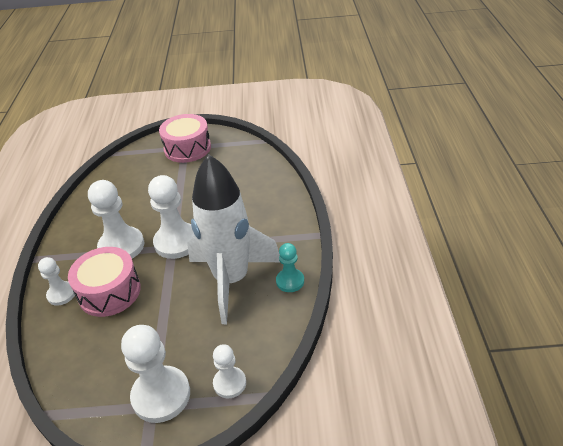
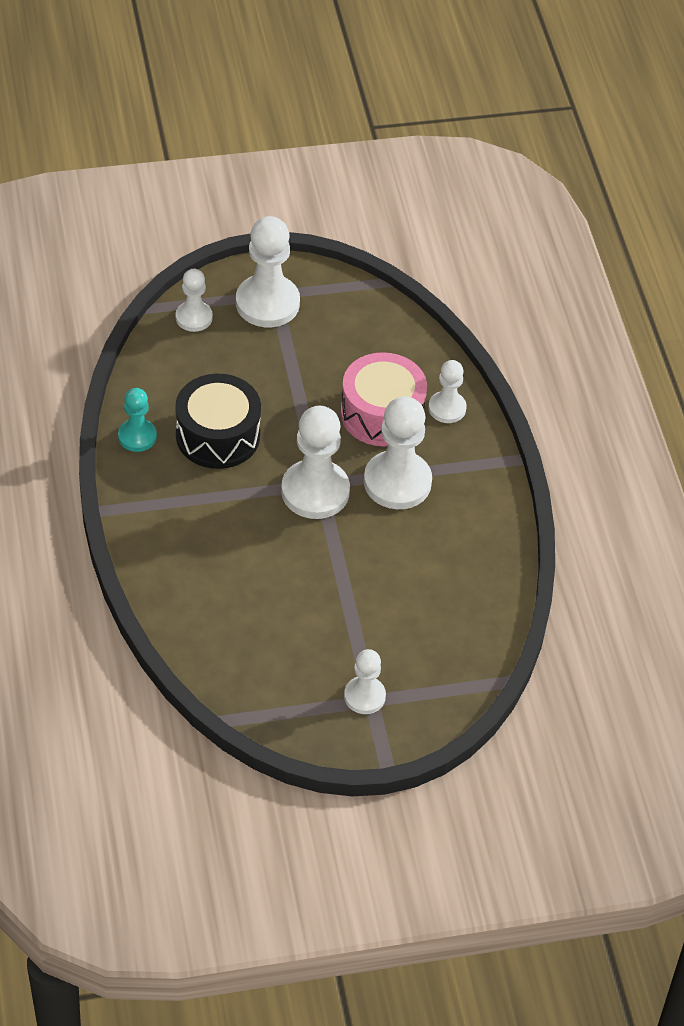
camera: 165 degrees right, 10 degrees up
(187, 148) = (364, 696): pink drum -> white pawn
(232, 280) = (218, 435): white rocket -> black drum

